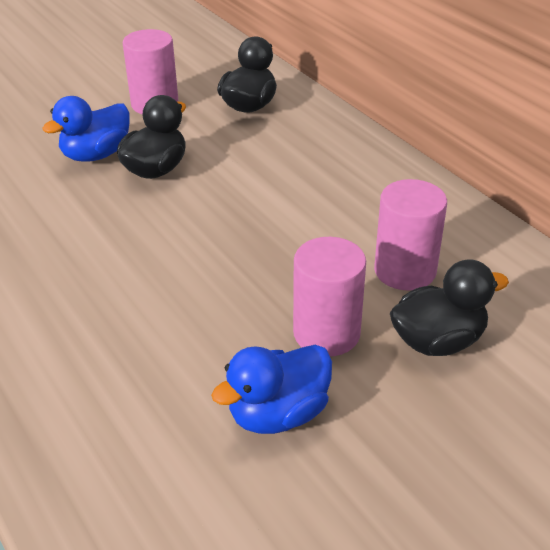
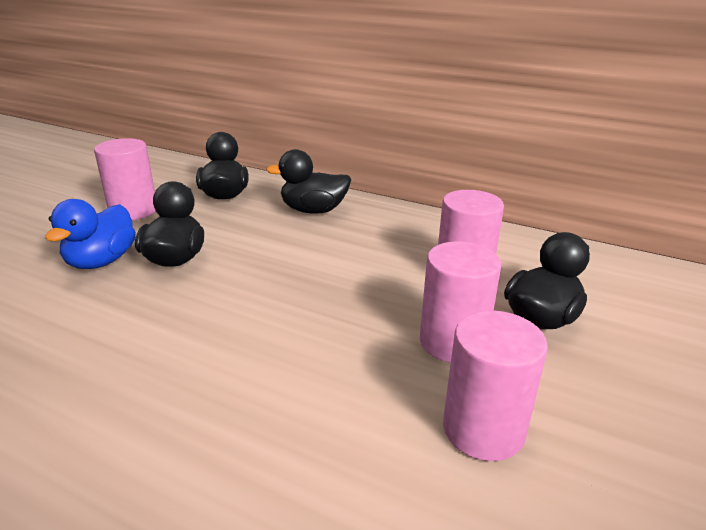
camera: 30 degrees left, 10 degrees down
(278, 414) = (483, 429): blue duck -> pink cylinder
(321, 148) = (313, 210): none -> black duck

